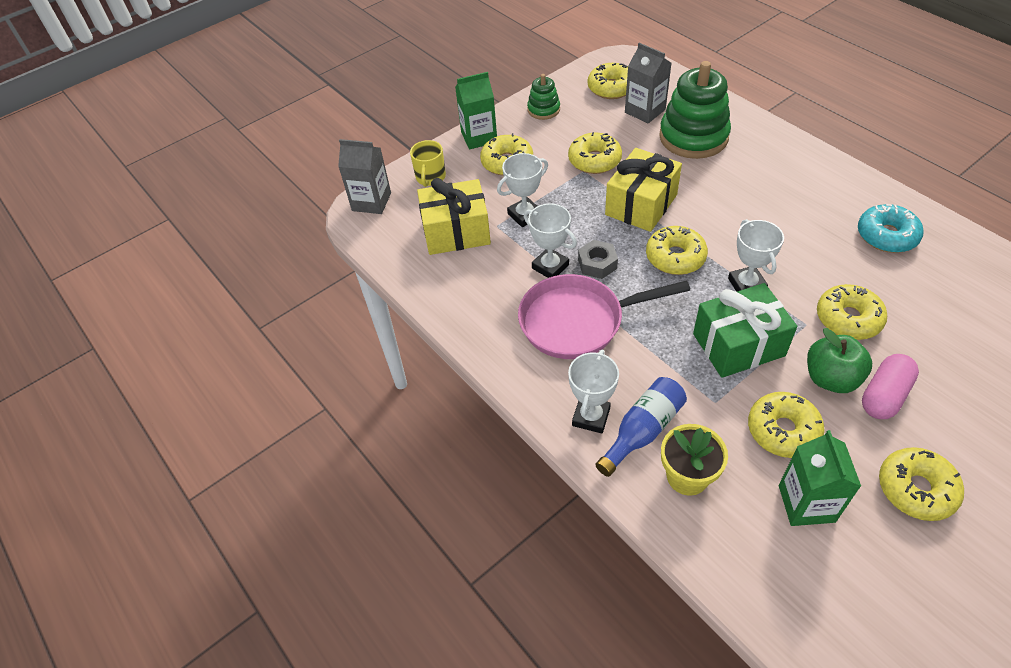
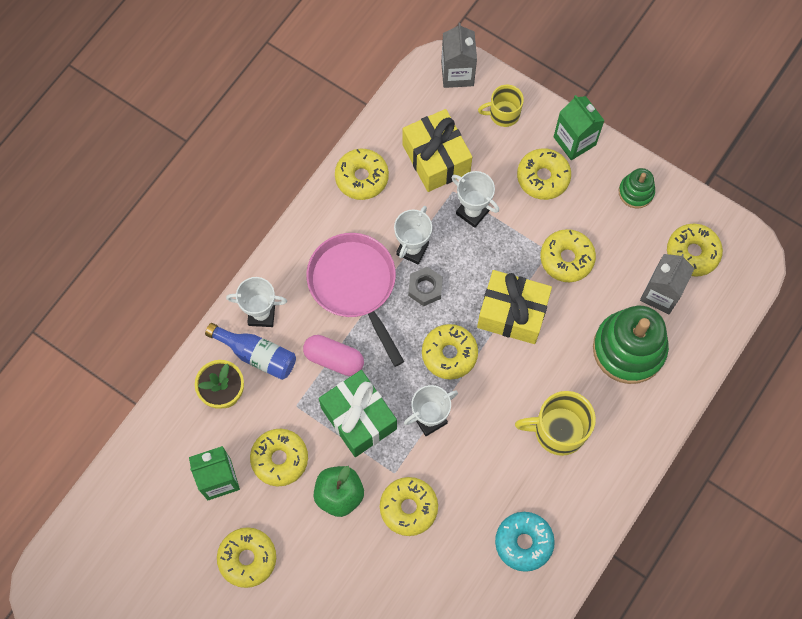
camera: 70 degrees right, 20 degrees up
(452, 294) = (361, 177): none -> yellow donut
(769, 193) = (558, 430): none -> yellow mug
(884, 395) = (331, 537): pink capsule -> pink capsule (334, 359)

